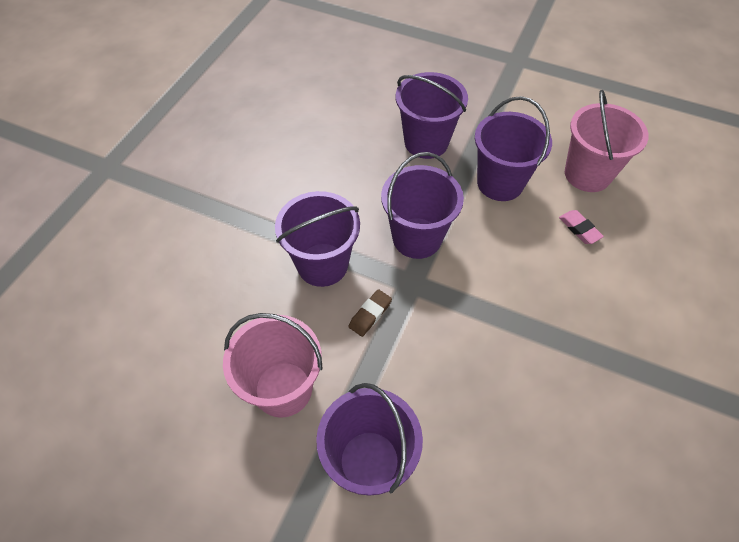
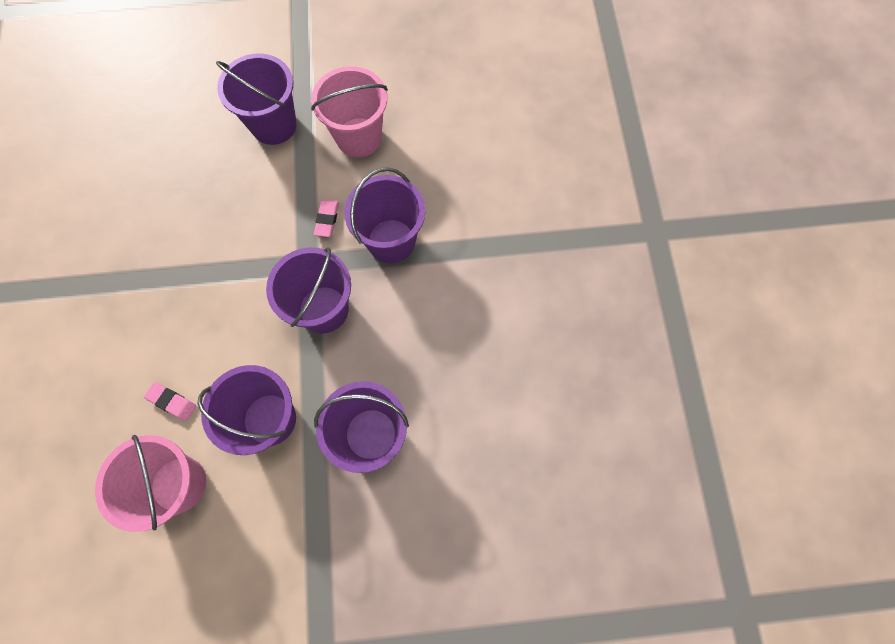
camera: 150 degrees right, 15 degrees up
(370, 314) = (327, 219): brown eraser -> pink eraser

